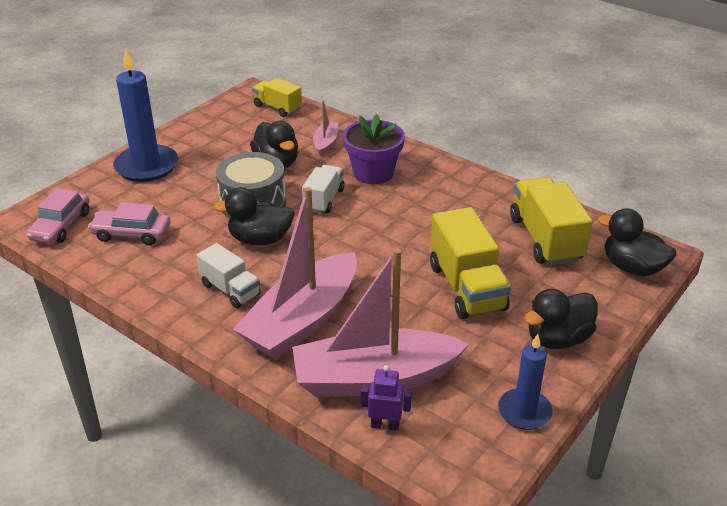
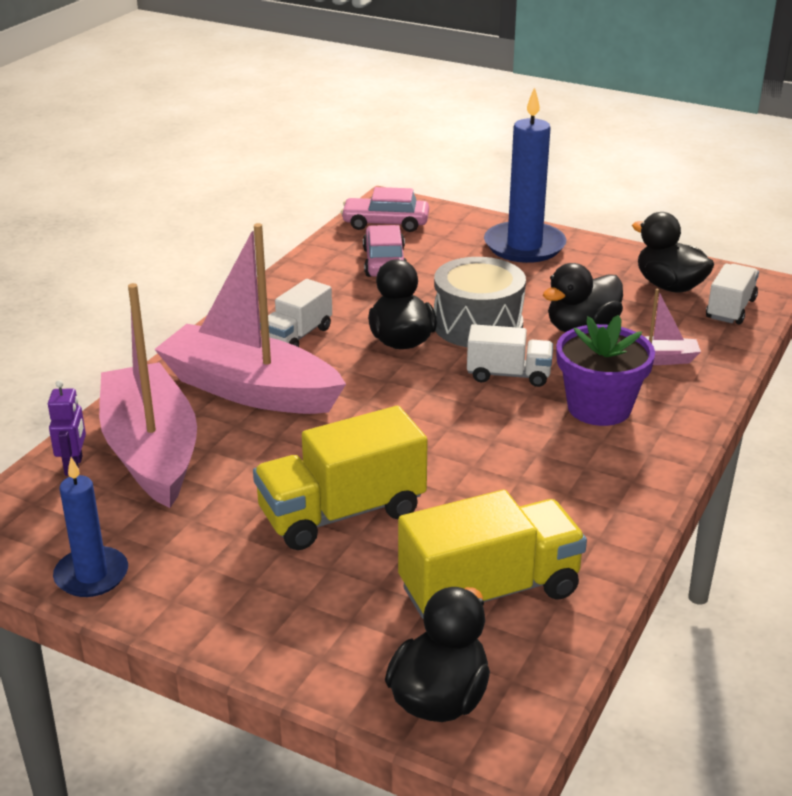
camera: 80 degrees right, 5 degrees down
(277, 108) = (730, 309): yellow truck -> white truck
(558, 339) = (239, 606): black duck -> black duck (669, 286)

